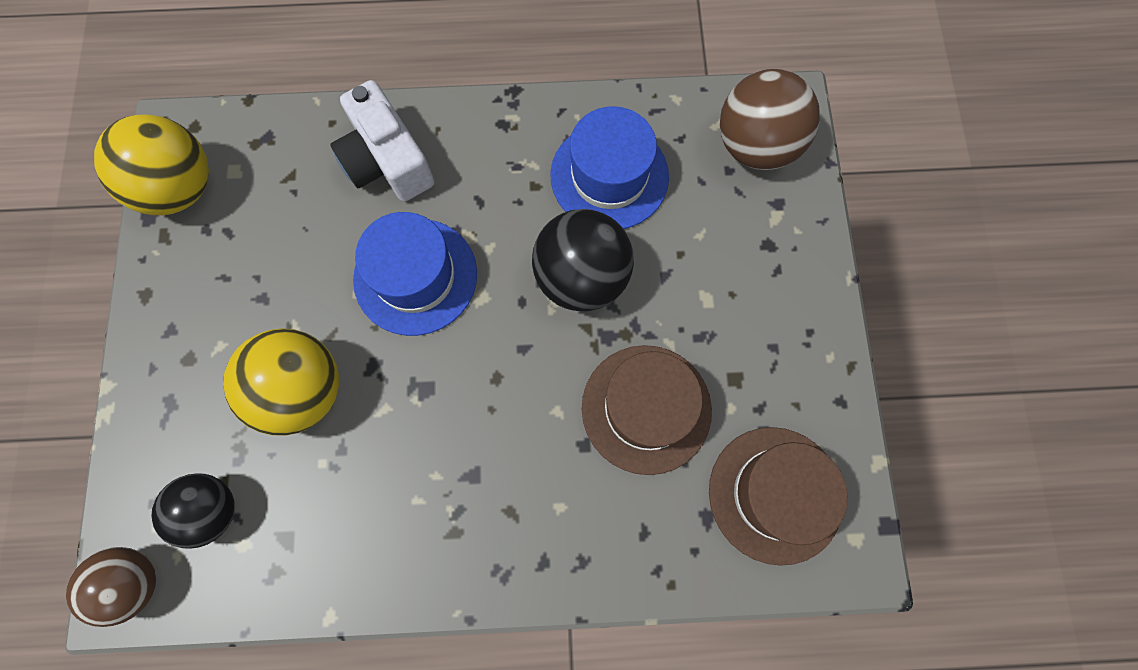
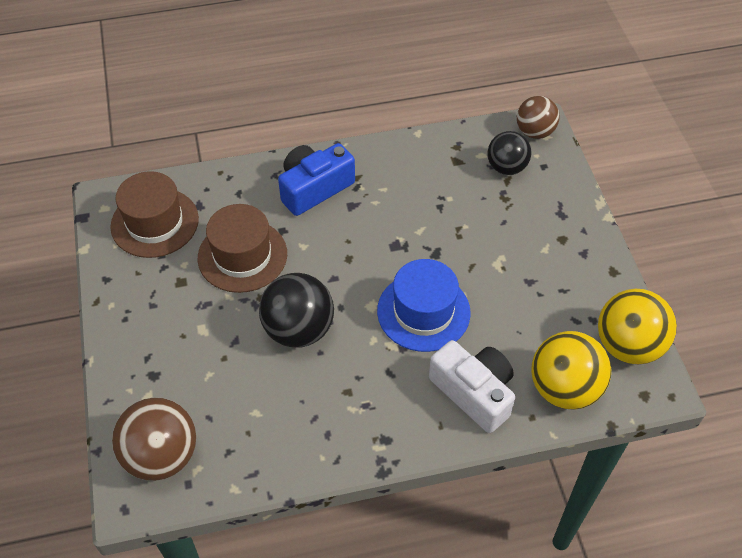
camera: 170 degrees right, 20 degrees down
(303, 391) = (477, 232): yellow ball -> yellow ball (564, 388)
(524, 521) = (314, 188): none -> blue camera
(609, 176) = (287, 409): blue hat -> none

